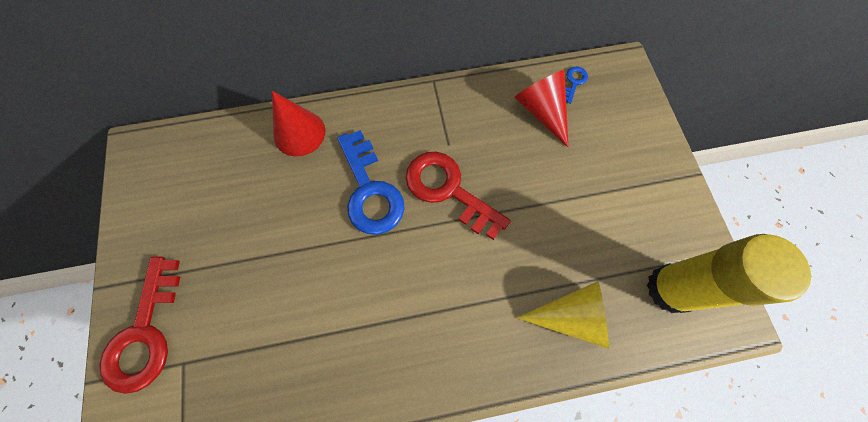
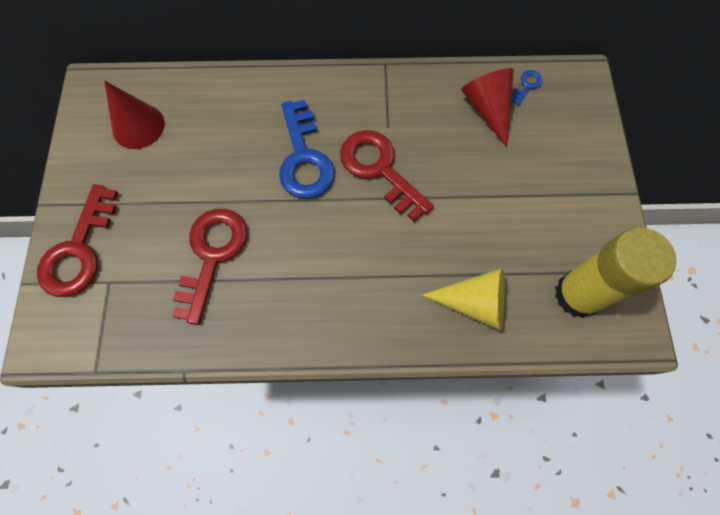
camera: 10 degrees right, 0 degrees up
(291, 312) = (212, 255): none -> red key
(299, 133) = (246, 94): red cone -> red cone (138, 126)

